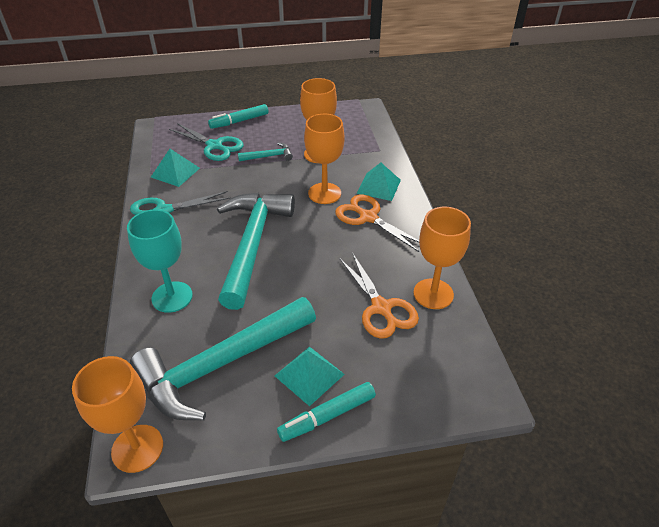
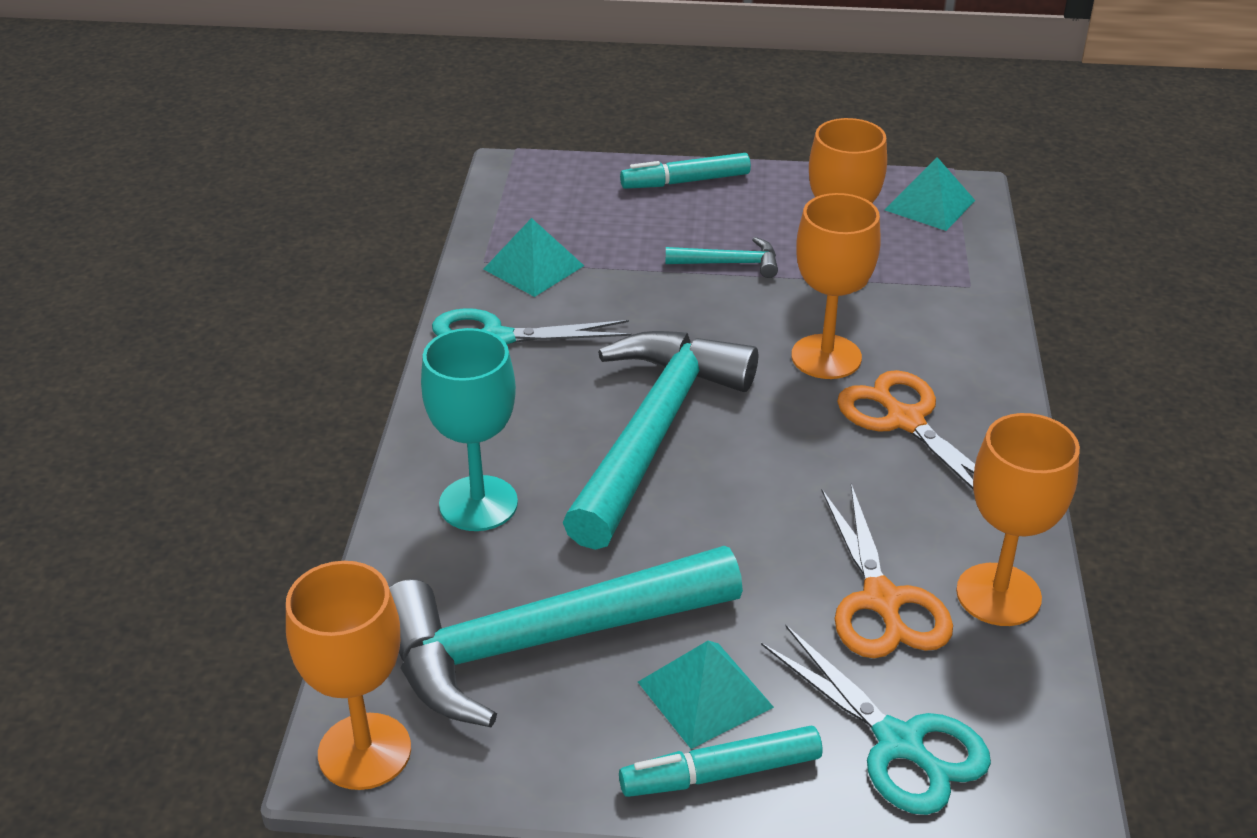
camera: 15 degrees right, 5 degrees down
(214, 146) = (623, 225): turquoise scissors -> turquoise scissors (899, 743)
(379, 186) = (946, 361): turquoise pyramid -> turquoise pyramid (930, 205)

